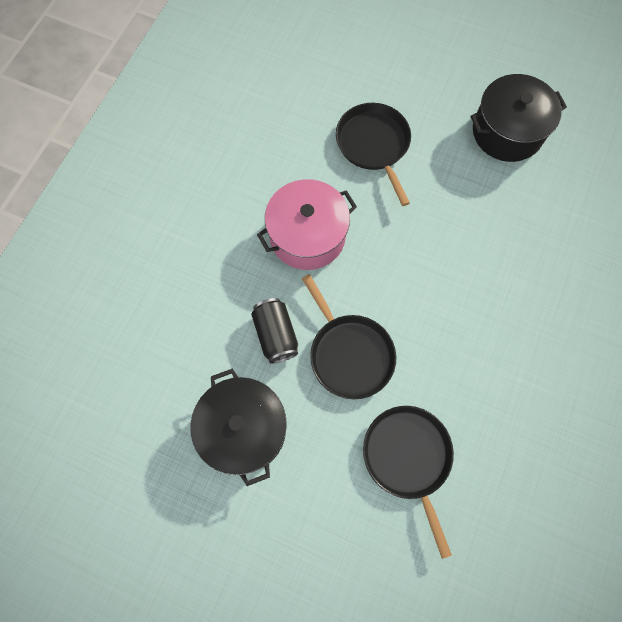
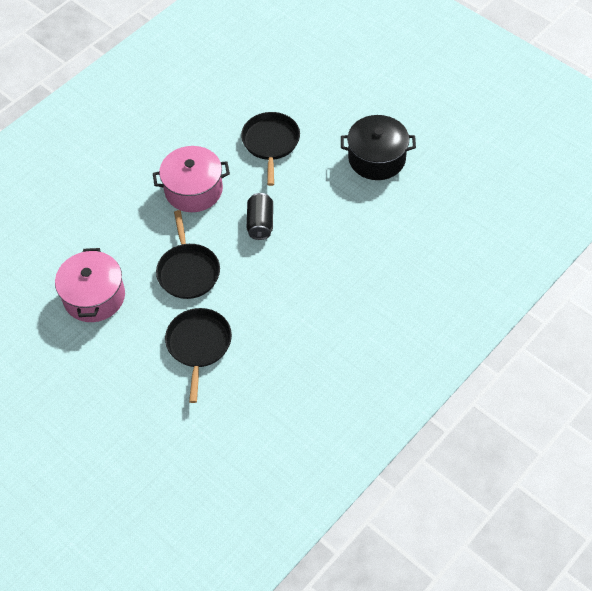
camera: 20 degrees right, 15 degrees down
(244, 429) = (94, 297): black pot -> pink pot
(276, 335) = (142, 246): black can -> black can (260, 223)

